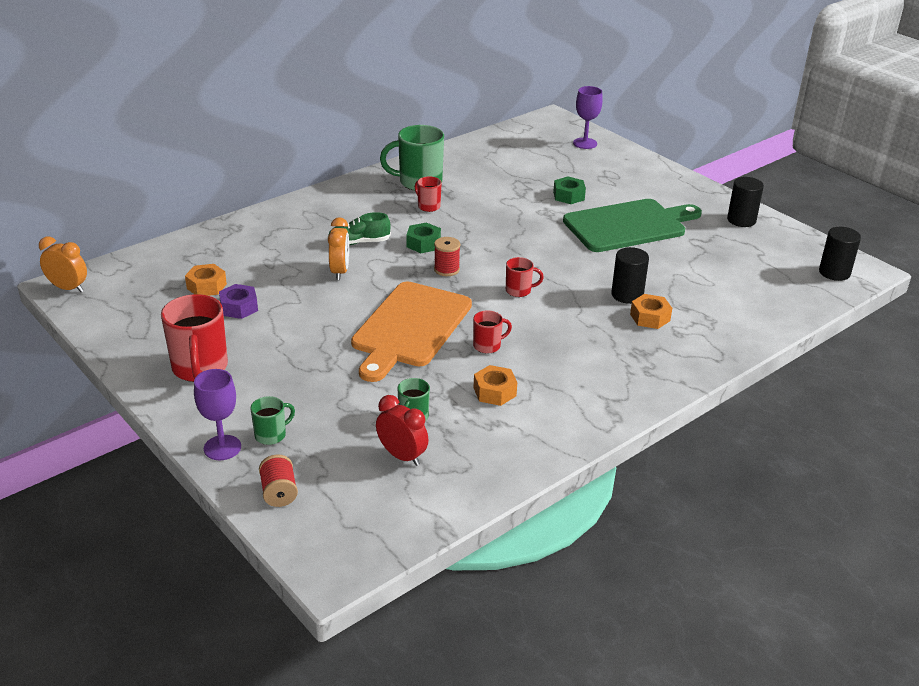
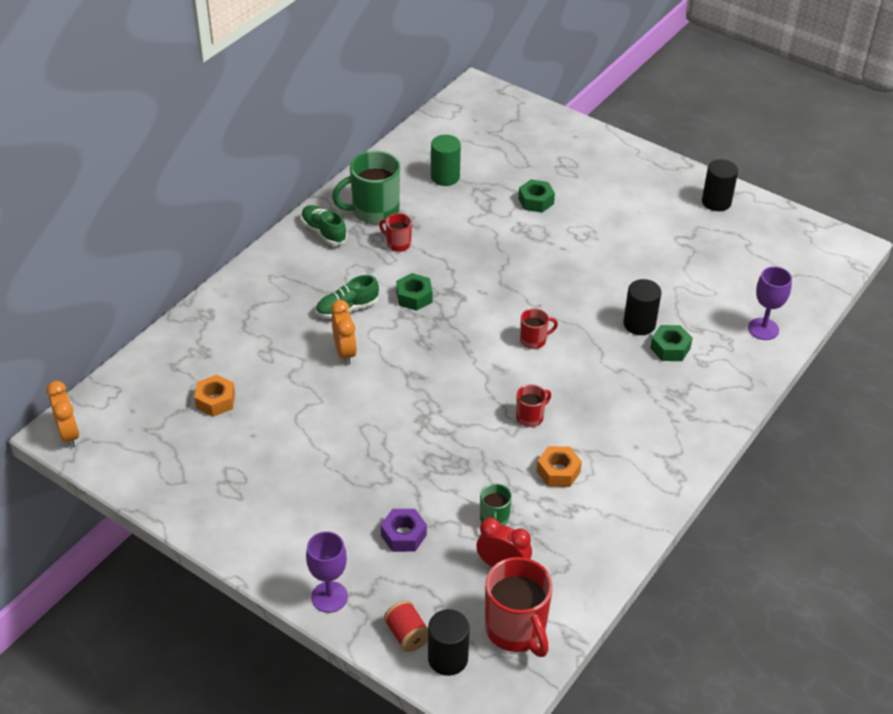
camera: 15 degrees left, 10 degrees up
(68, 288) = (69, 434): orange clock -> orange clock turned 60 degrees clockwise
(200, 368) = (261, 507): red mug -> red mug (516, 630)
(239, 307) = (263, 421): purple nut -> purple nut (403, 535)
(271, 435) = (369, 571): green mug -> none
(367, 189) = (323, 232): none -> green shoe
(410, 328) = (446, 411): orange cutting board -> none
(446, 269) = (451, 327): red spool -> none
(494, 169) = (445, 177): none -> green cylinder
(585, 143) = (525, 121): purple goblet -> purple goblet (763, 329)
(628, 225) = (609, 231): green cutting board -> none
(650, 317) = (670, 348): orange nut -> green nut
(834, 272) = (822, 255): black cylinder -> black cylinder (448, 658)

